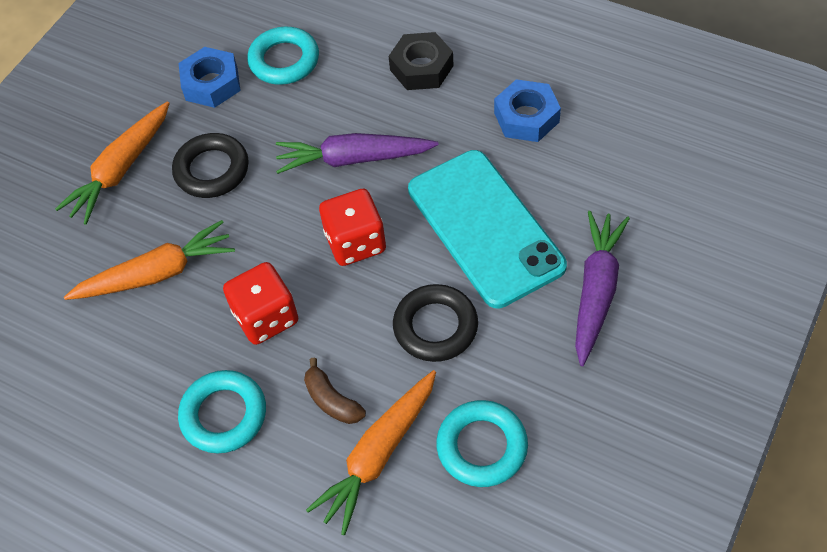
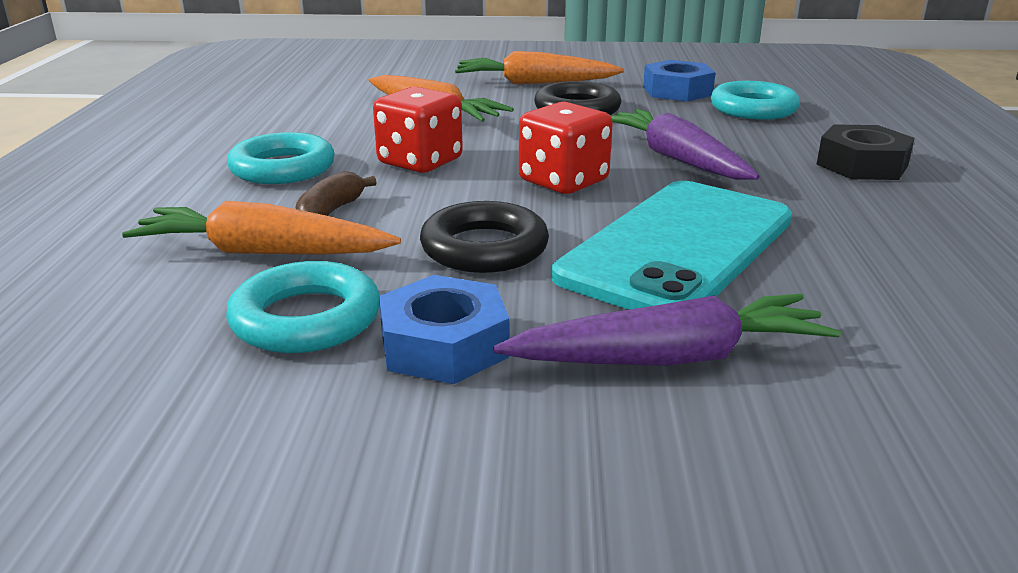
camera: 60 degrees right, 30 degrees down
(526, 117) = (902, 238): blue nut -> blue nut (444, 345)

